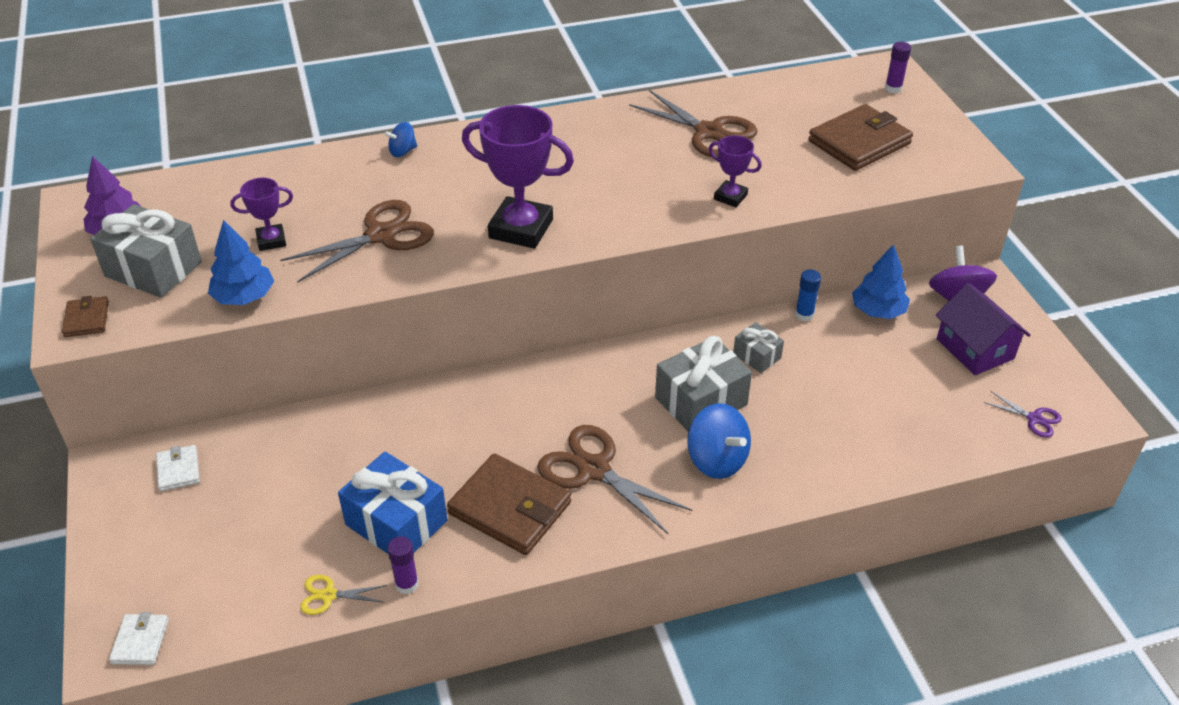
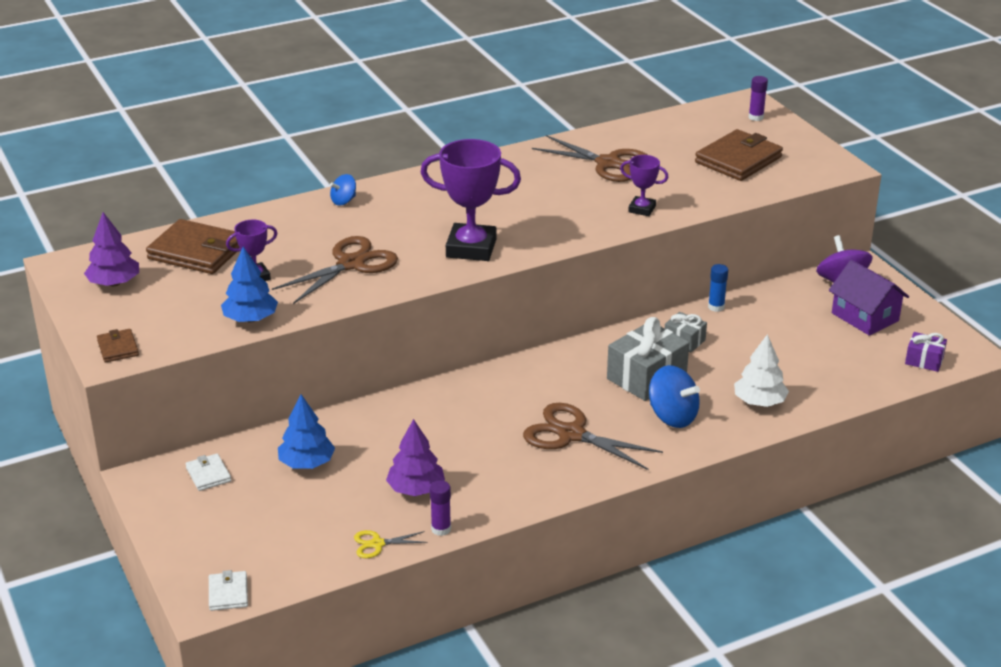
camera: 10 degrees left, 10 degrees down
(153, 269) = (159, 307): grey gift -> none
(396, 523) = (416, 489): blue gift -> purple tree
(510, 508) = (509, 468): brown wallet -> brown wallet (197, 252)
(823, 453) = (759, 402): none -> white tree
(878, 311) = (777, 298): blue tree -> blue tree (307, 463)
(1034, 419) = (924, 360): purple scissors -> purple gift

